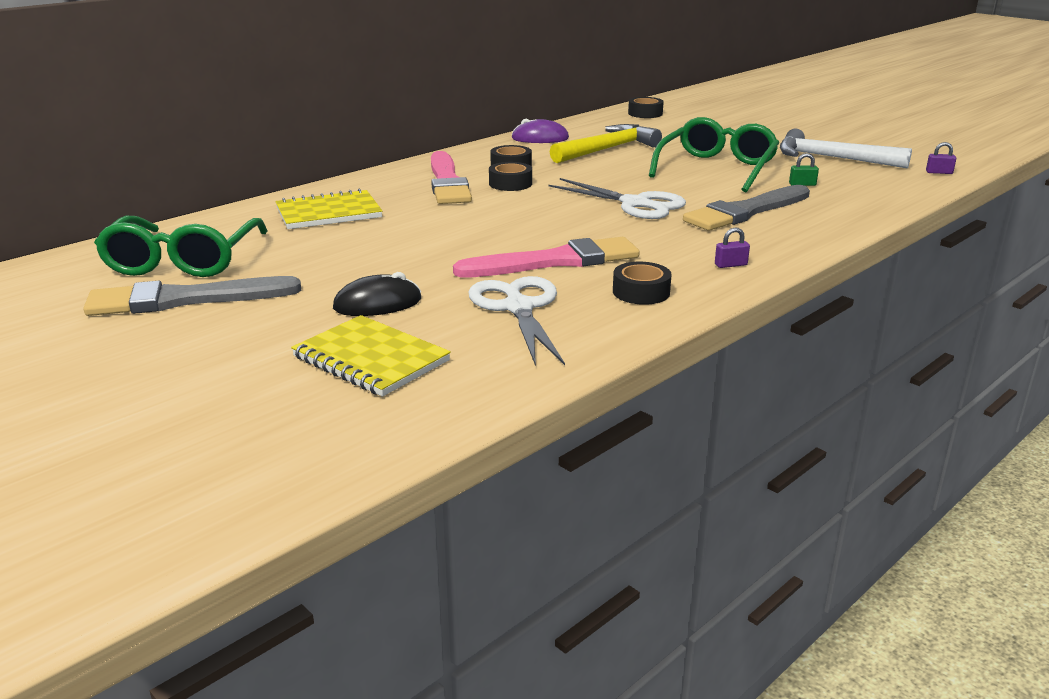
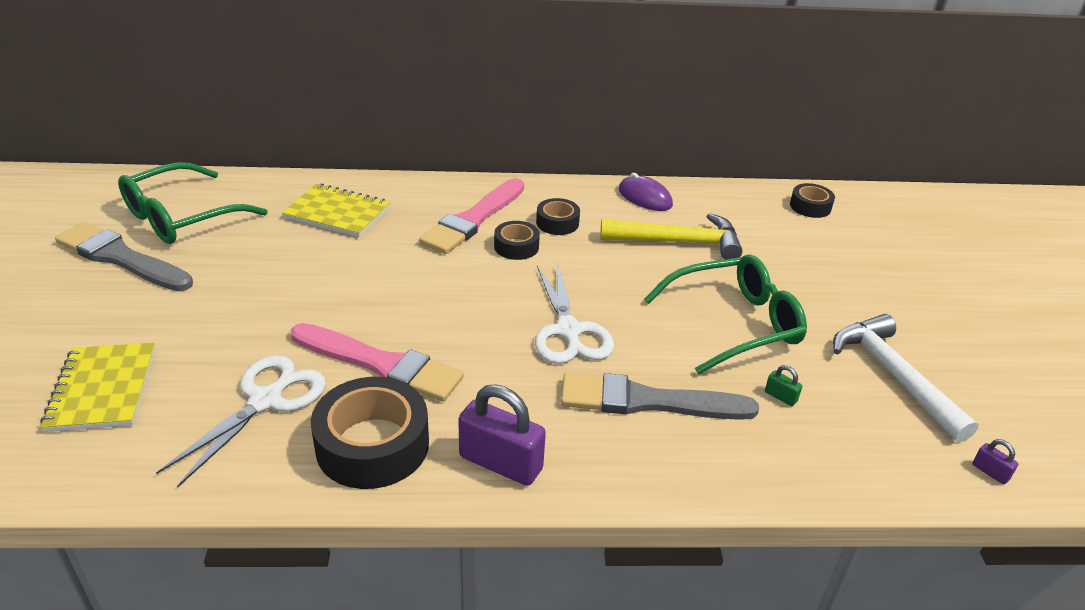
camera: 40 degrees right, 10 degrees up
(377, 304) = (199, 334): black mouse -> none
(641, 292) = (372, 445): black tape -> black tape, size x1.87
(731, 265) = (500, 463): purple padlock -> purple padlock, size x2.31

